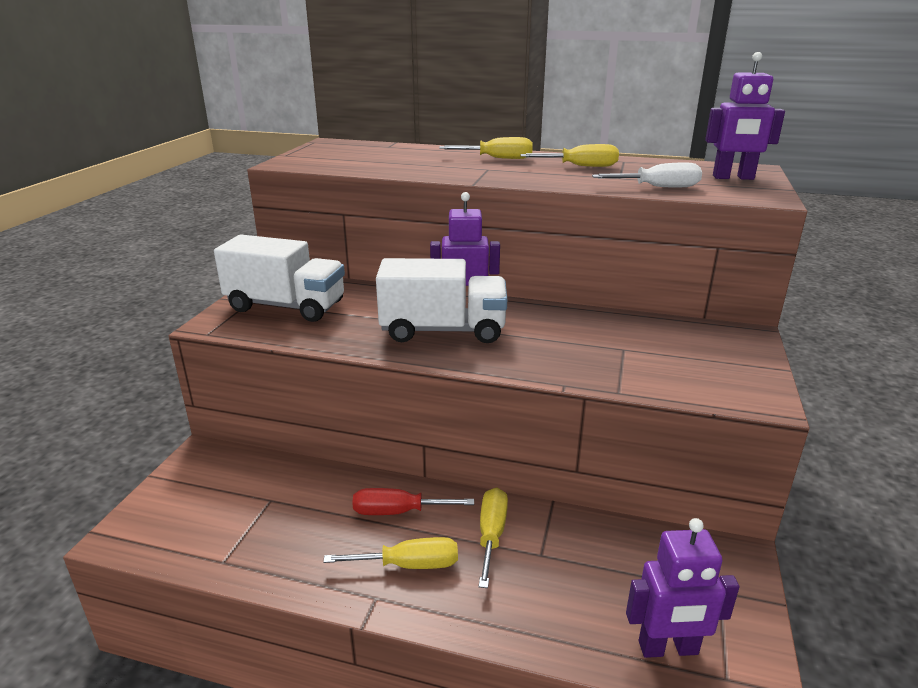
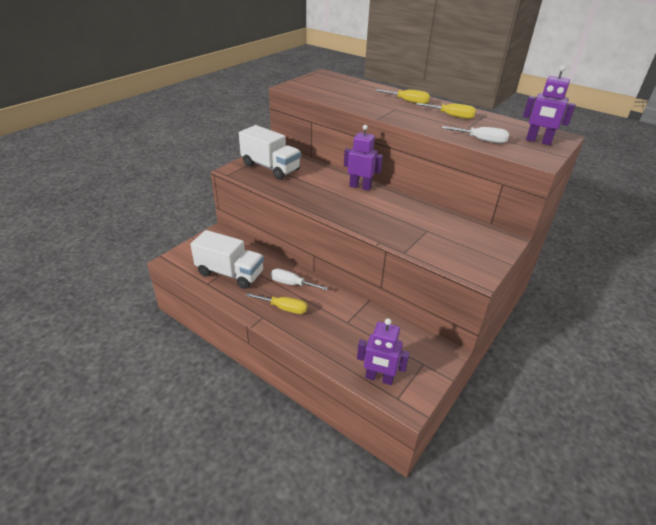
camera: 20 degrees right, 10 degrees up
(398, 512) = (292, 284): red screwdriver -> white screwdriver
(443, 330) = (339, 198): white truck -> white truck (230, 273)
(491, 535) = (329, 306): yellow screwdriver -> none

